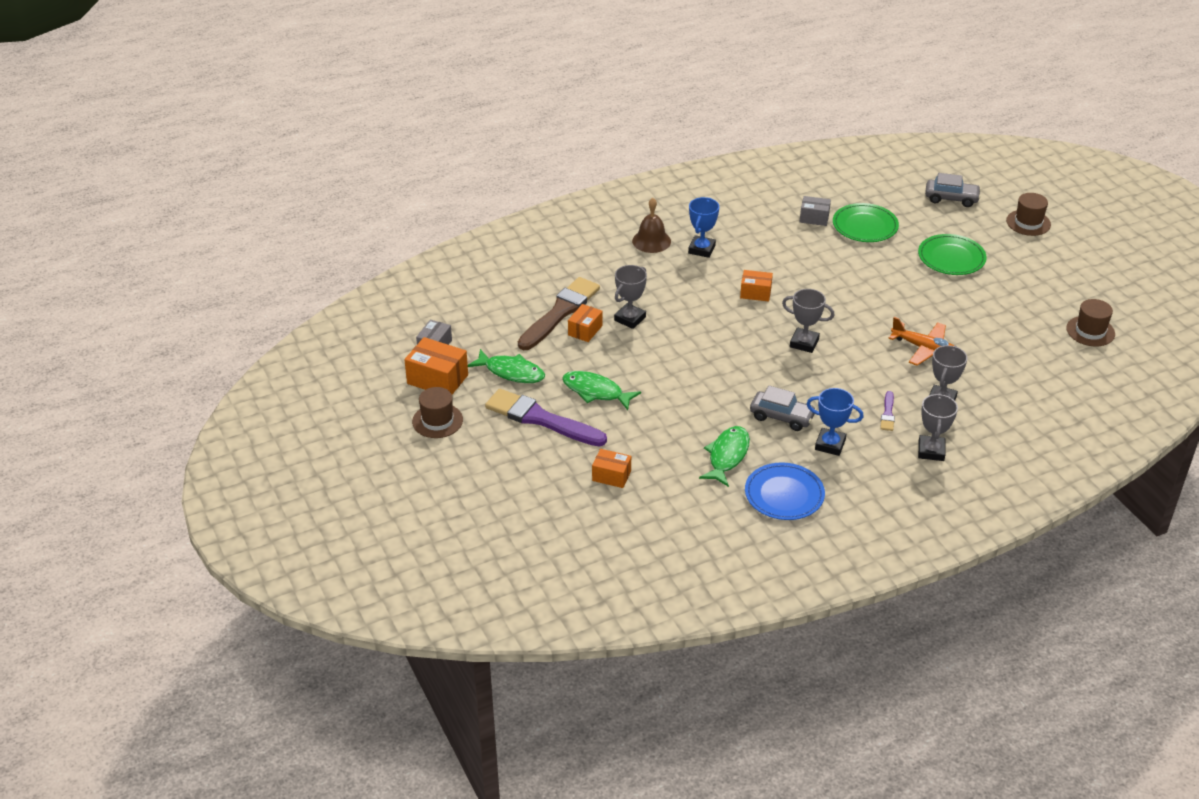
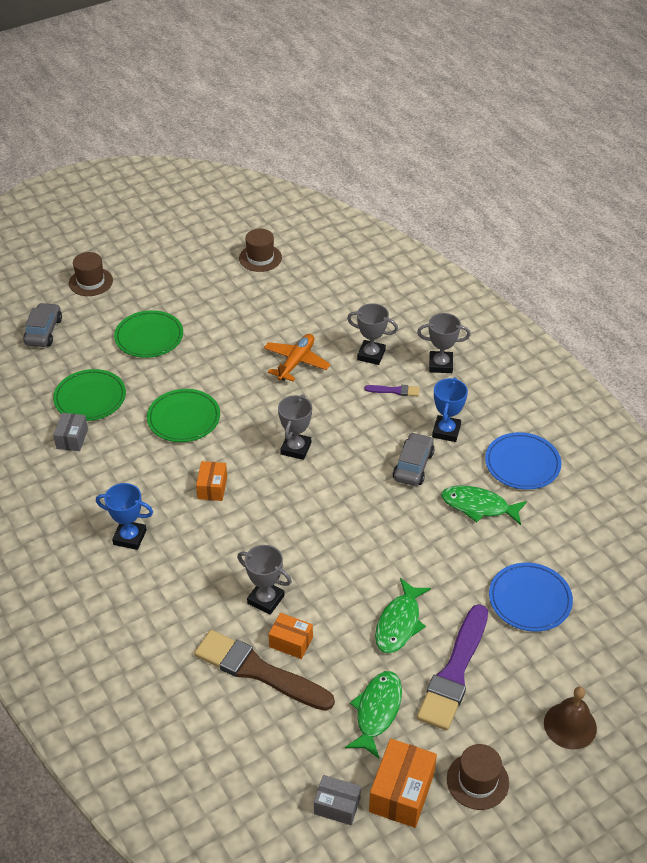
camera: 95 degrees left, 5 degrees up
(611, 476) = (530, 599): orange box -> blue plate
(651, 241) = (111, 587): brown bell -> brown bell (570, 725)
(841, 278) = (184, 418): none -> green plate

